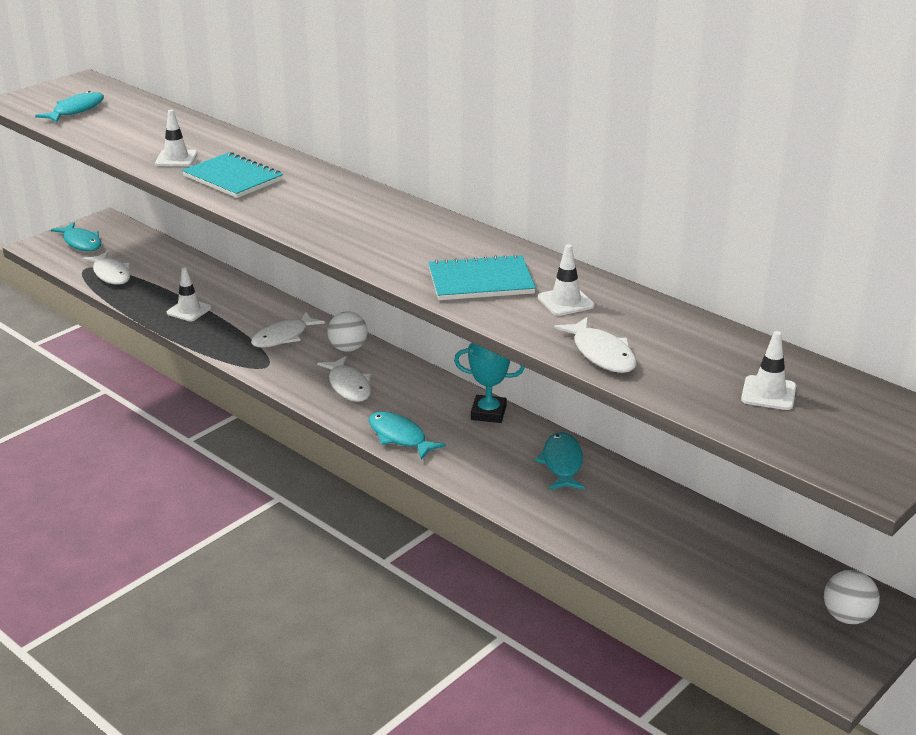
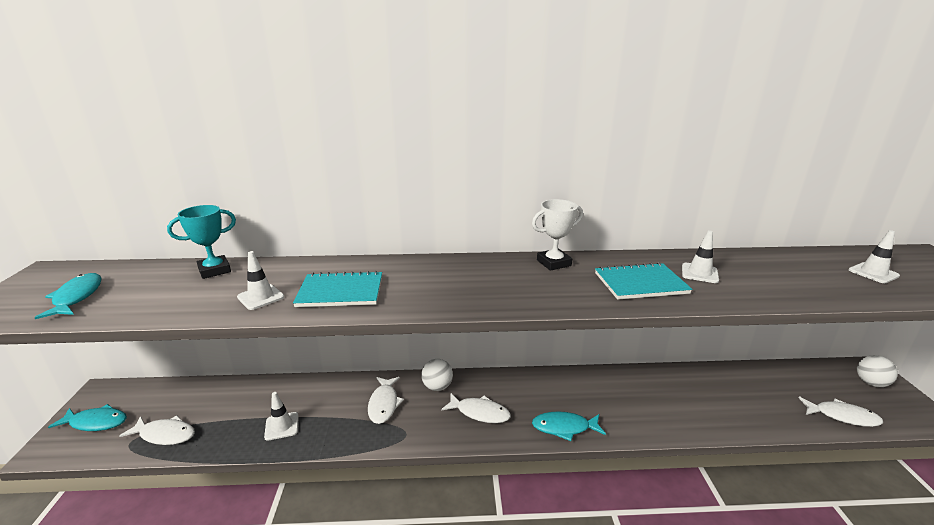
camera: 45 degrees left, 5 degrees down
(450, 231) = (554, 263): none -> white trophy
(481, 281) = (640, 283): turquoise notebook -> turquoise notebook turned 45 degrees clockwise
(488, 413) = (575, 379): turquoise trophy -> turquoise trophy (214, 270)
(562, 463) = (655, 385): turquoise fish -> none
(601, 354) = (788, 292): white fish -> white fish (842, 416)

